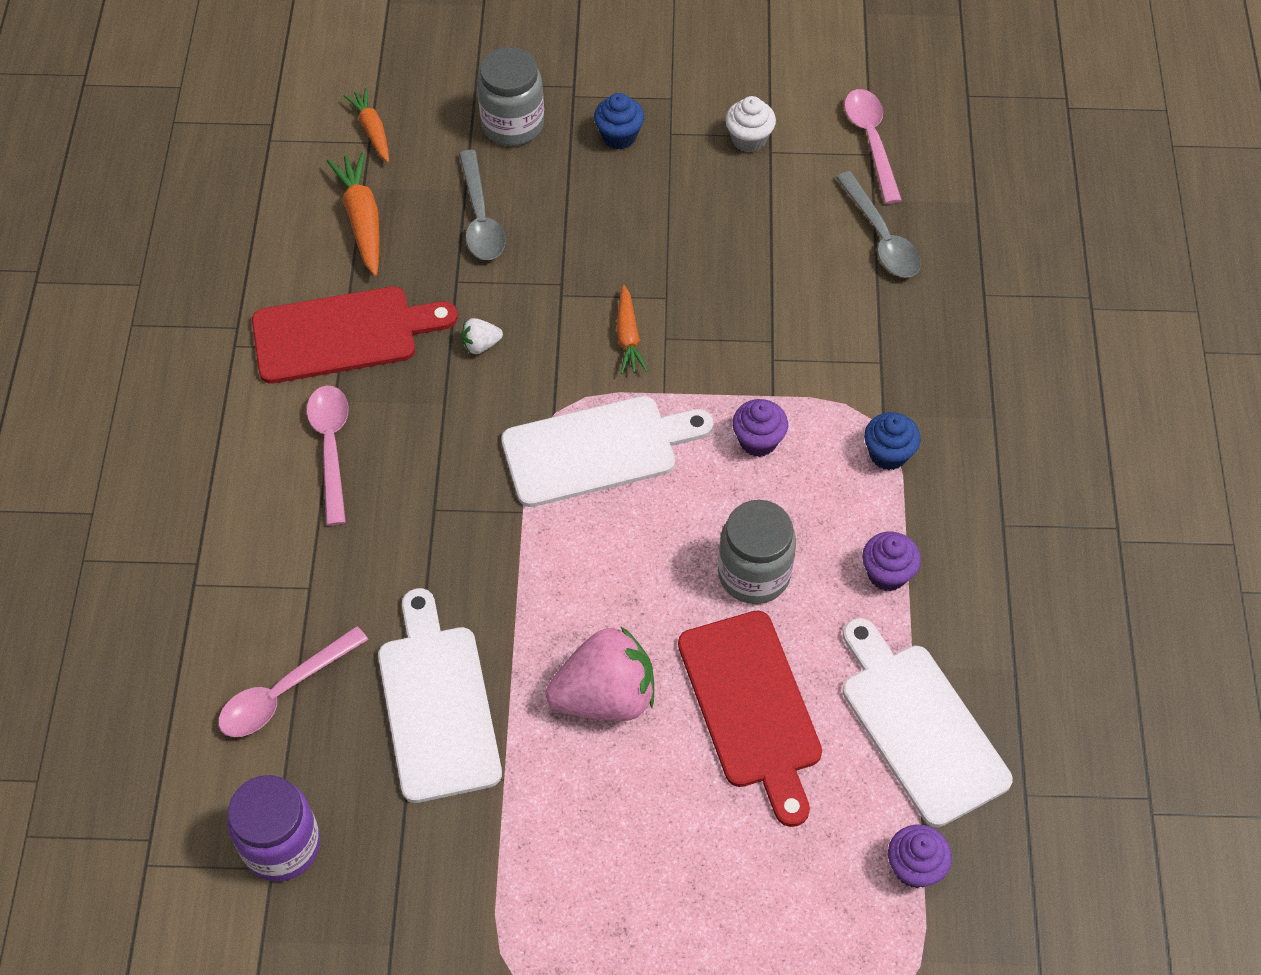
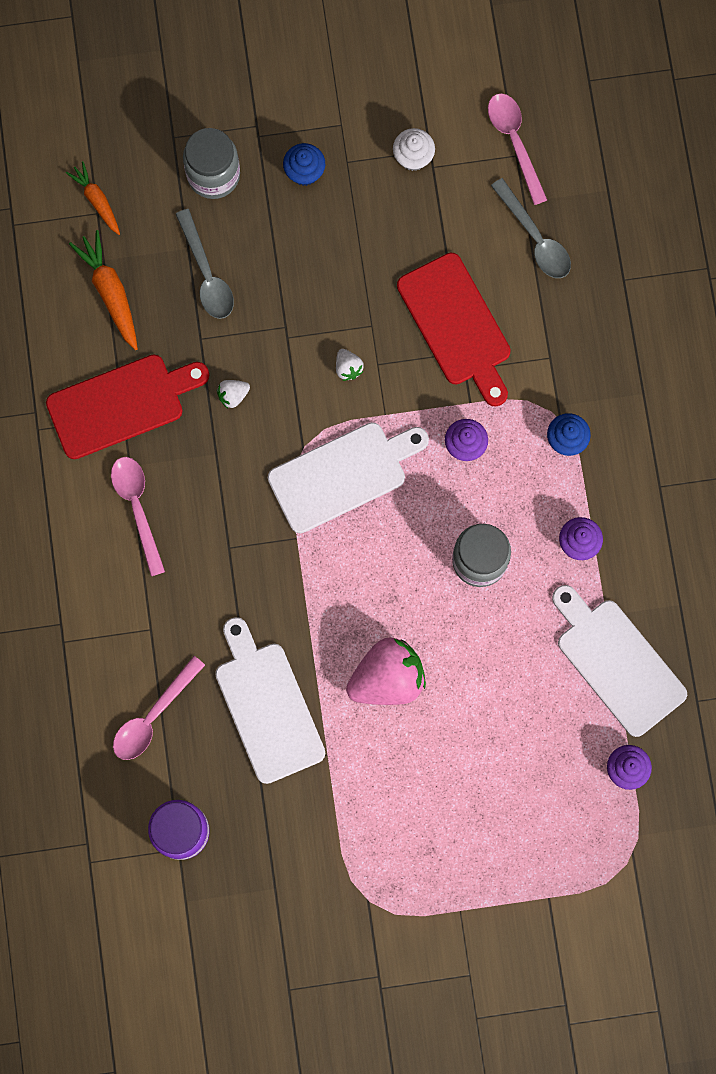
camera: 10 degrees left, 20 degrees up
(628, 336) = (348, 368): orange carrot -> white strawberry
(752, 707) = (494, 668): red cutting board -> red cutting board (456, 325)

